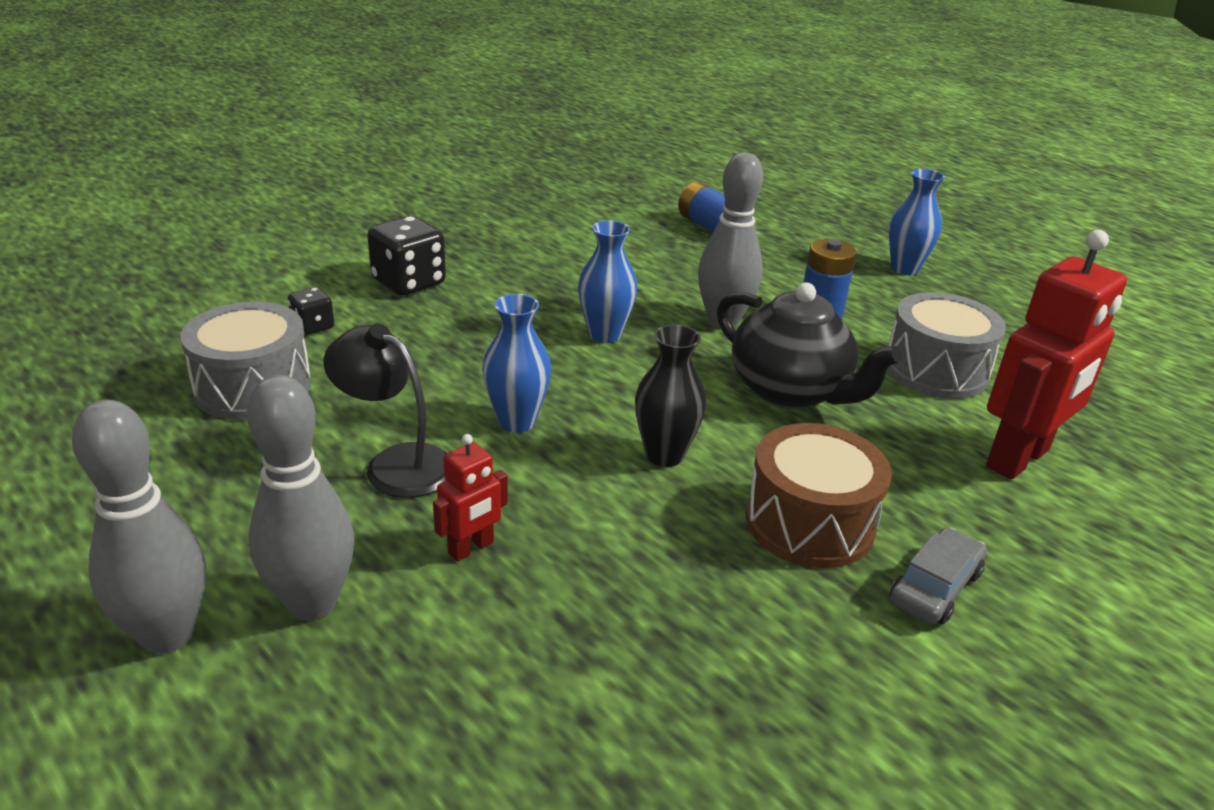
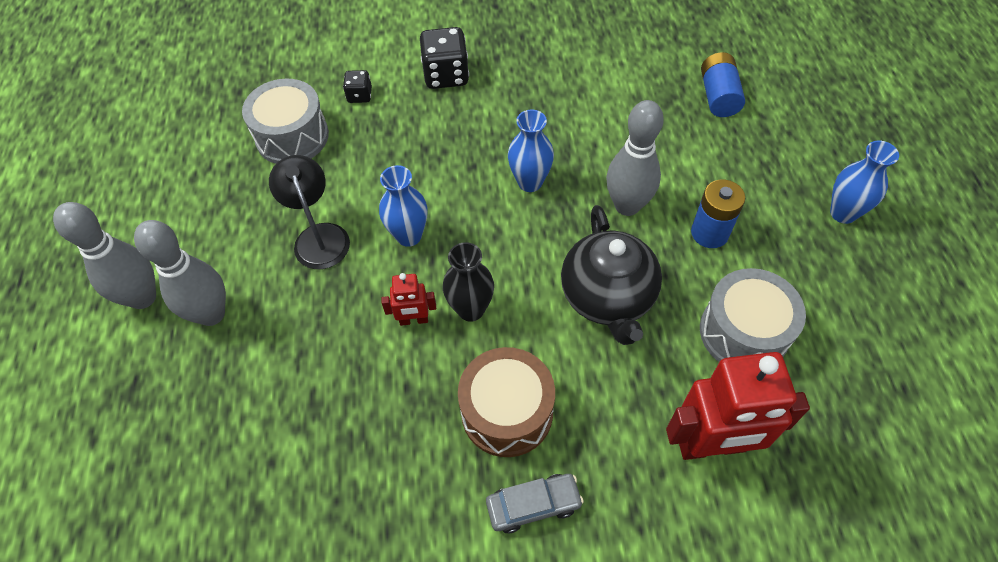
camera: 40 degrees right, 25 degrees up
(471, 548) = (308, 320): red robot -> red robot (414, 320)

